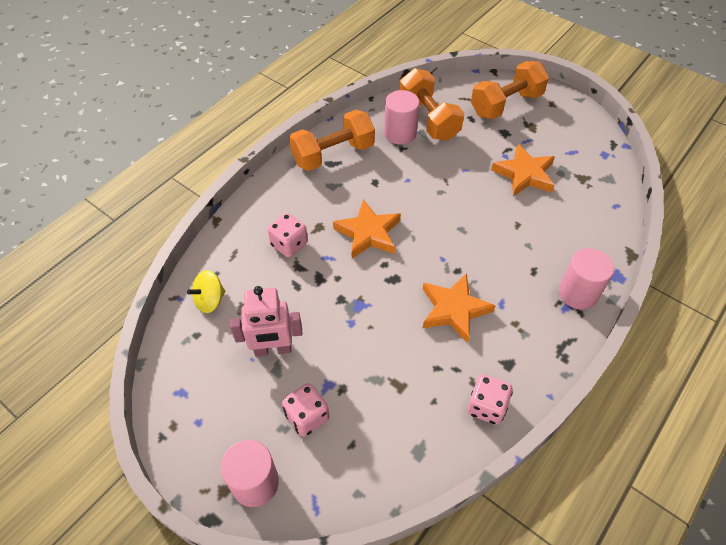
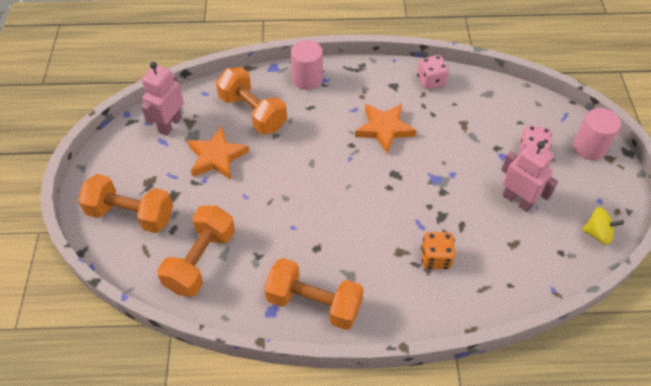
camera: 130 degrees left, 0 degrees up
(210, 300) = (532, 268): yellow spinning top -> yellow spinning top (597, 233)
(289, 244) = (435, 258): pink dice -> orange dice
(368, 233) = (372, 215): orange star -> none
(400, 133) = (240, 270): pink cylinder -> none
(561, 224) = (253, 113): none -> orange dumbbell
(589, 165) = (170, 124): none -> pink robot

